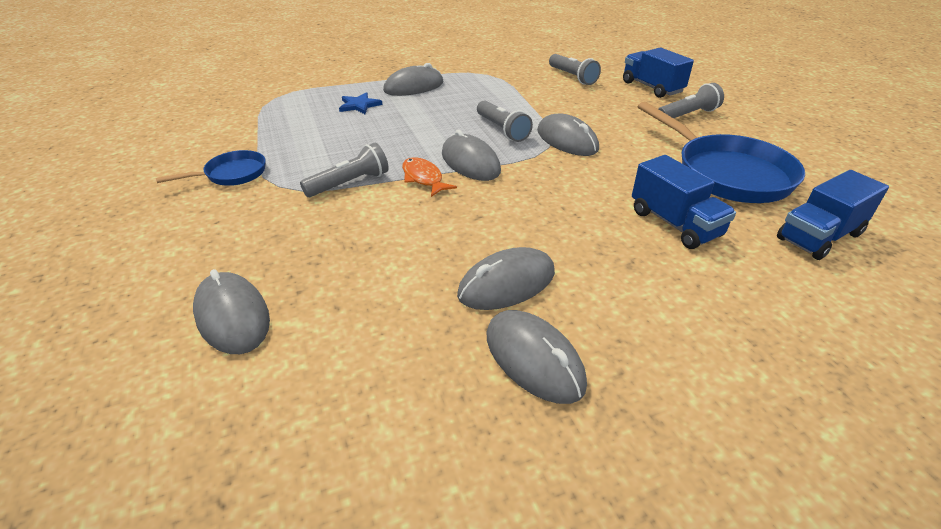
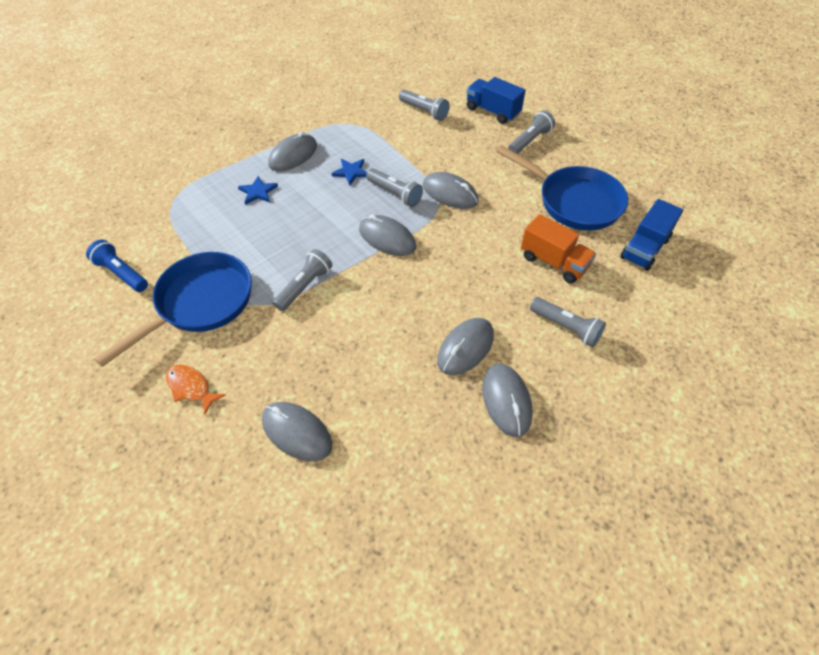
camera: 20 degrees left, 15 degrees up
(181, 138) = (122, 273): none -> blue flashlight
(232, 174) = (200, 303): blue pan -> blue pan, size x1.91
(423, 178) = (359, 265): orange fish -> orange fish (191, 387)
(465, 107) = (351, 172): none -> blue star
(534, 359) = (506, 401): grey mouse -> grey mouse turned 45 degrees clockwise
(665, 296) = (566, 327): none -> grey flashlight
(674, 224) = (553, 262): blue truck -> orange truck

